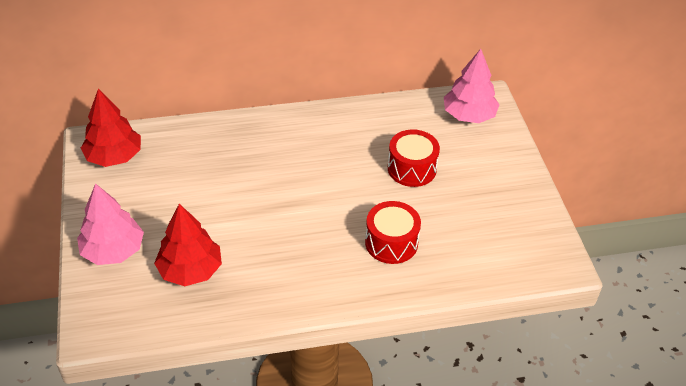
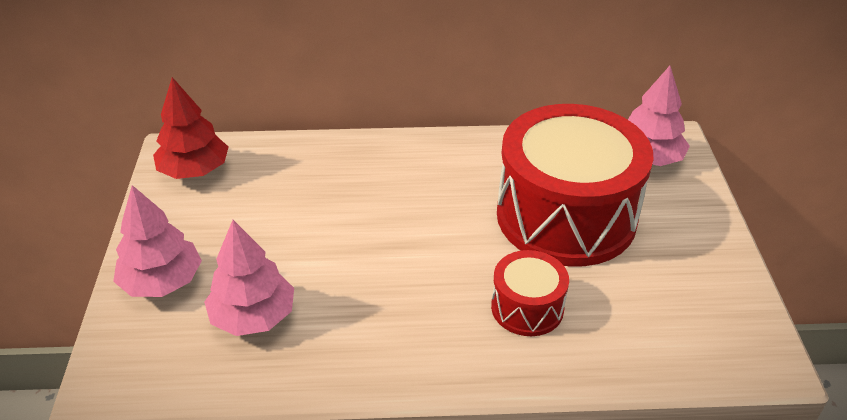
camera: 10 degrees right, 5 degrees down
(190, 270) = (253, 316): red tree -> pink tree
(412, 168) = (566, 216): red drum -> red drum, size x2.15

